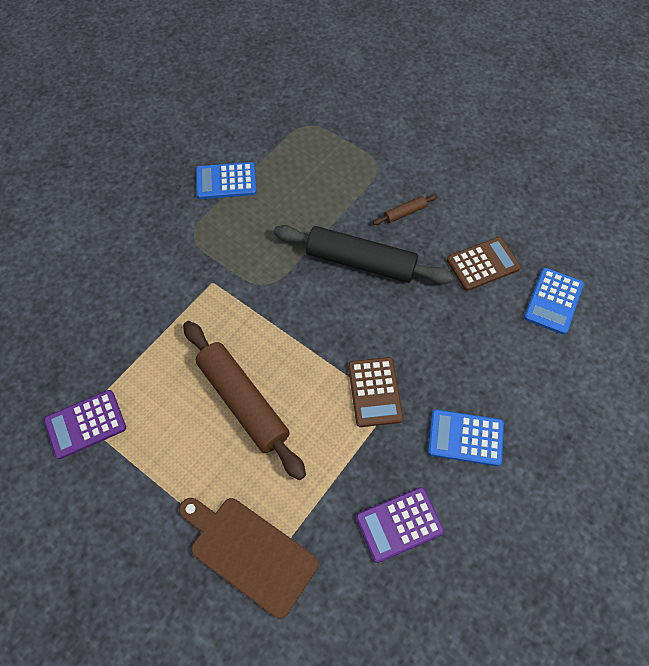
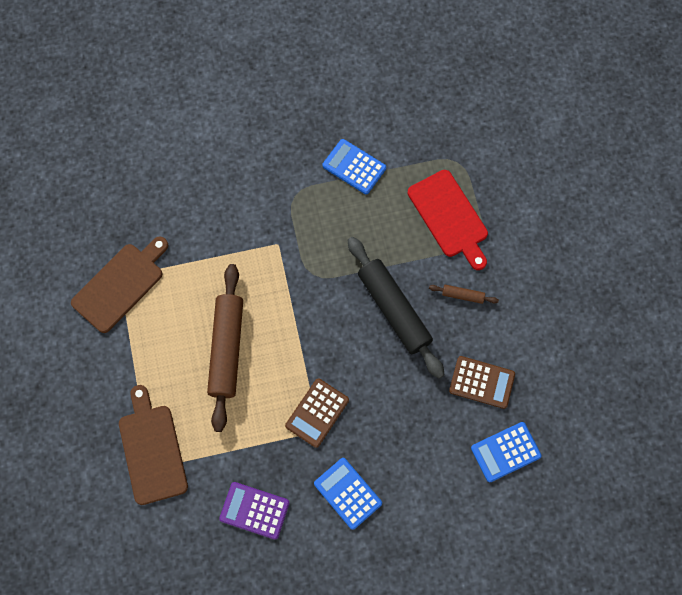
camera: 40 degrees right, 10 degrees up
(85, 424) = (120, 284): purple calculator -> brown cutting board
(339, 165) = (449, 217): none -> red cutting board

